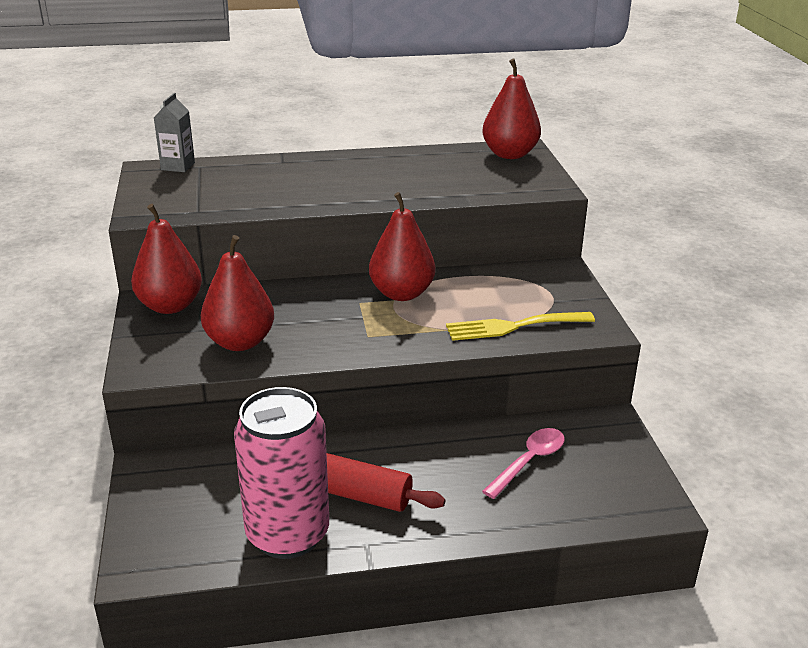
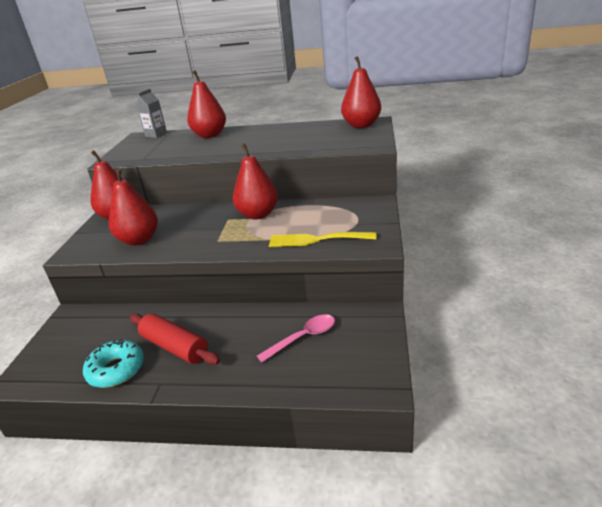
camera: 20 degrees right, 0 degrees up
(278, 169) = (210, 135): none -> red pear
(287, 534) = (116, 370): pink can -> turquoise donut

